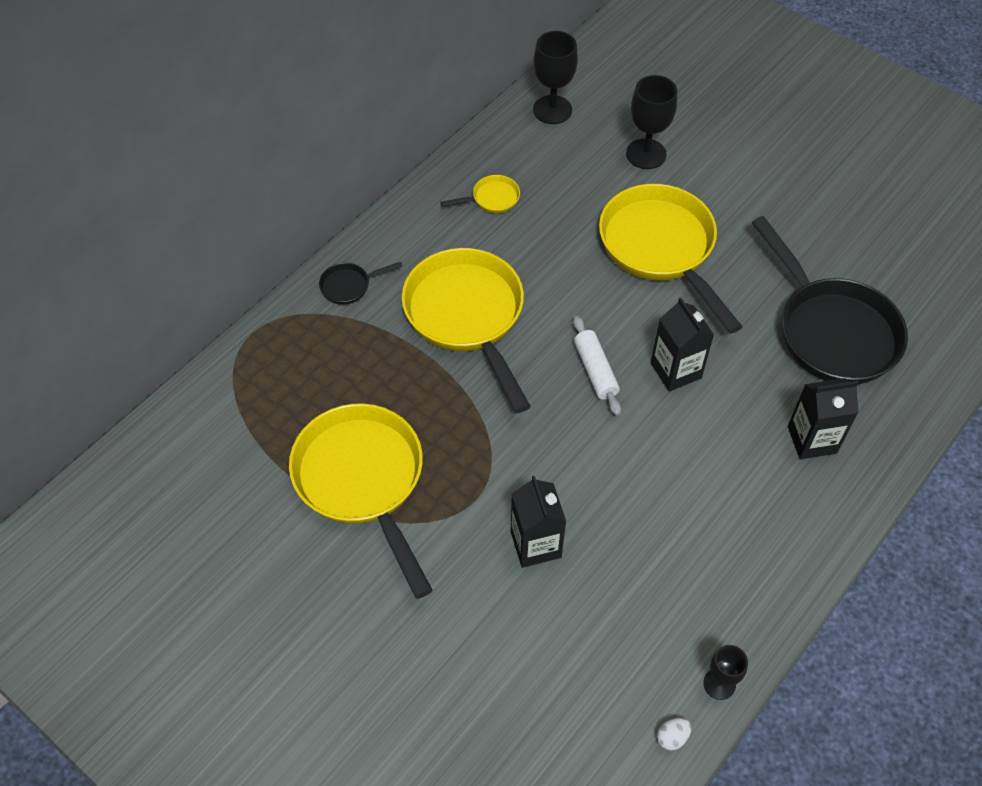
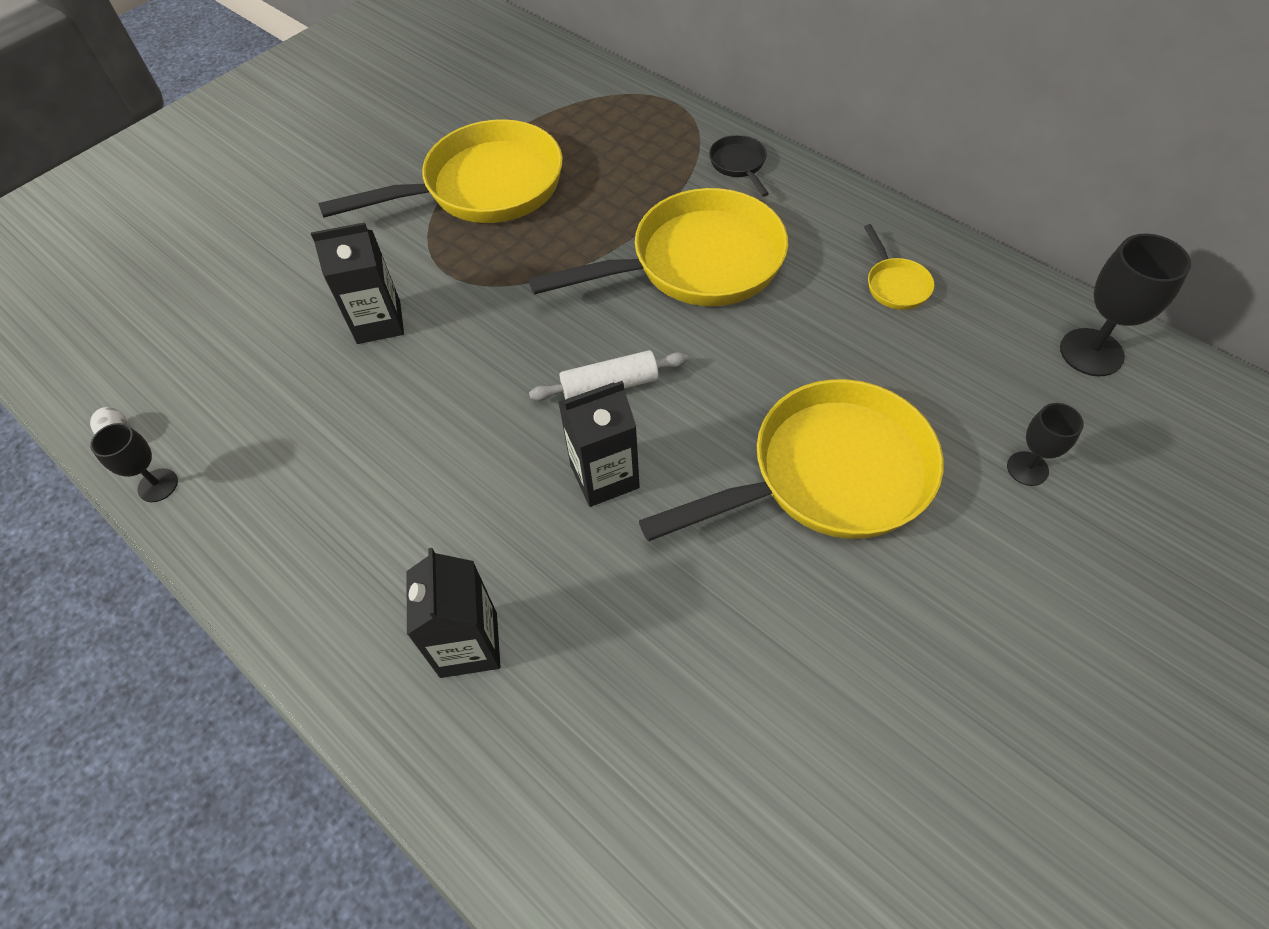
camera: 95 degrees right, 0 degrees up
(646, 154) = (1027, 468): black goblet -> black goblet, size x0.61
(831, 331) = (672, 711): black pan -> none

